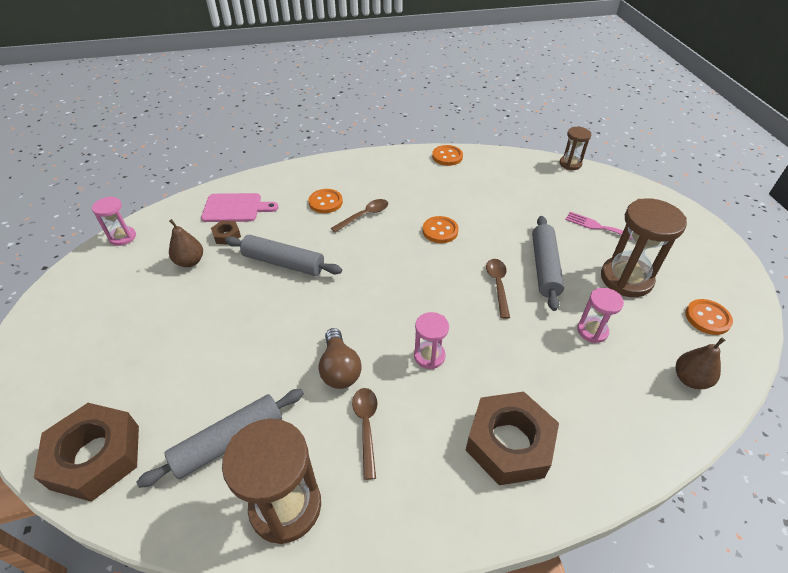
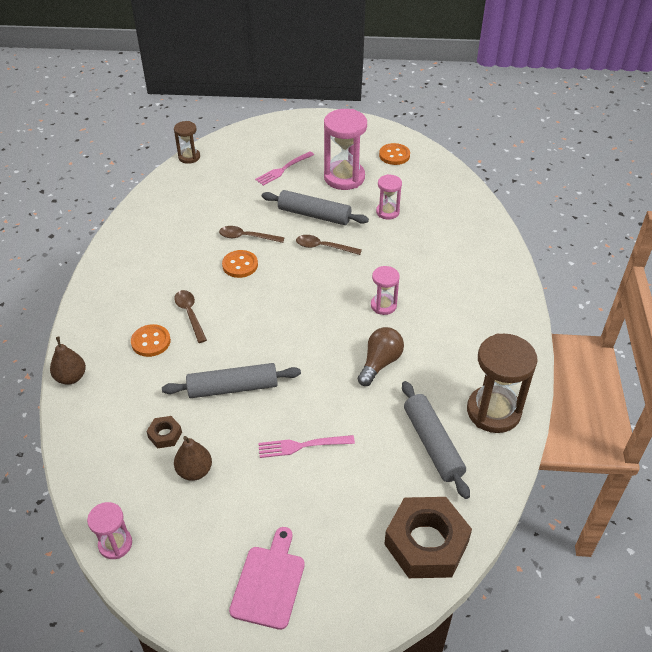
camera: 75 degrees left, 0 degrees up
(220, 326) = (302, 446): none -> pink fork
(235, 208) = (117, 424): pink cutting board -> pink cutting board (269, 582)
(284, 263) = (233, 388): grey rolling pin -> grey rolling pin turned 45 degrees clockwise
(339, 369) = (380, 363): brown light bulb -> brown light bulb turned 60 degrees counterclockwise
(366, 426) = (438, 355): brown spoon -> brown spoon (246, 237)
(447, 156) = (126, 232): orange button -> none
(509, 443) = (468, 282): brown nut -> none
(626, 279) = (344, 177): brown hourglass -> pink hourglass
(690, 379) = (441, 183): brown pear -> brown pear (71, 377)

